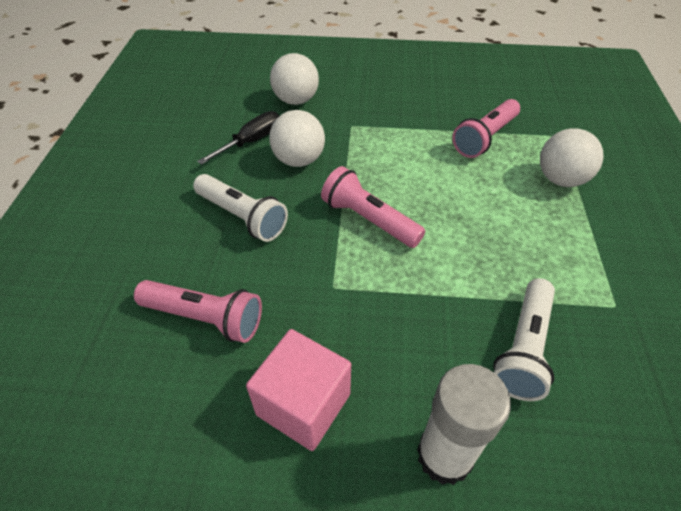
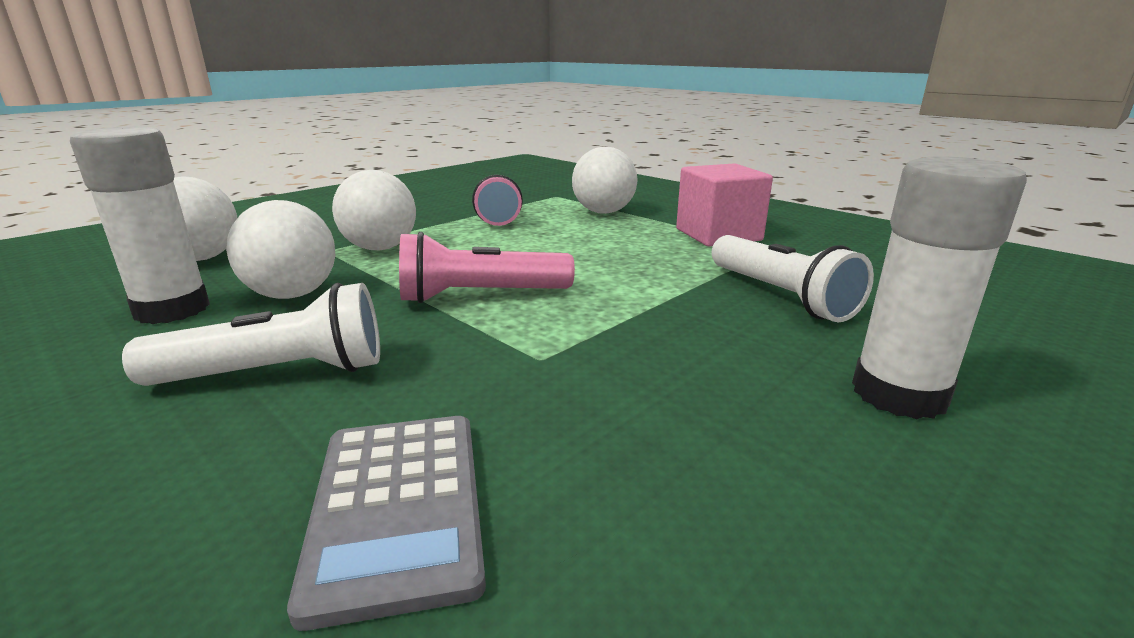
camera: 50 degrees left, 25 degrees down
(205, 318) = (397, 507): pink flashlight -> grey calculator
(251, 142) = (172, 309): black screwdriver -> white glue stick
(303, 404) = (719, 472): pink cube -> pink cube (718, 235)
(376, 140) = (380, 248): none -> white ball

